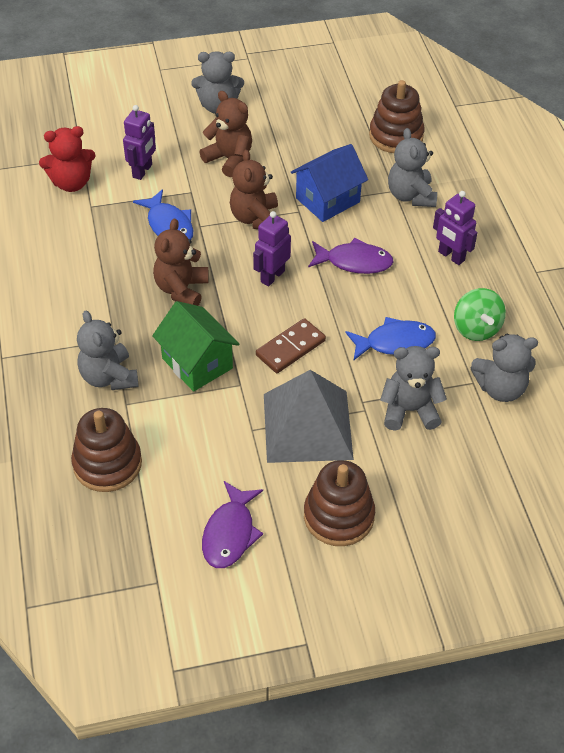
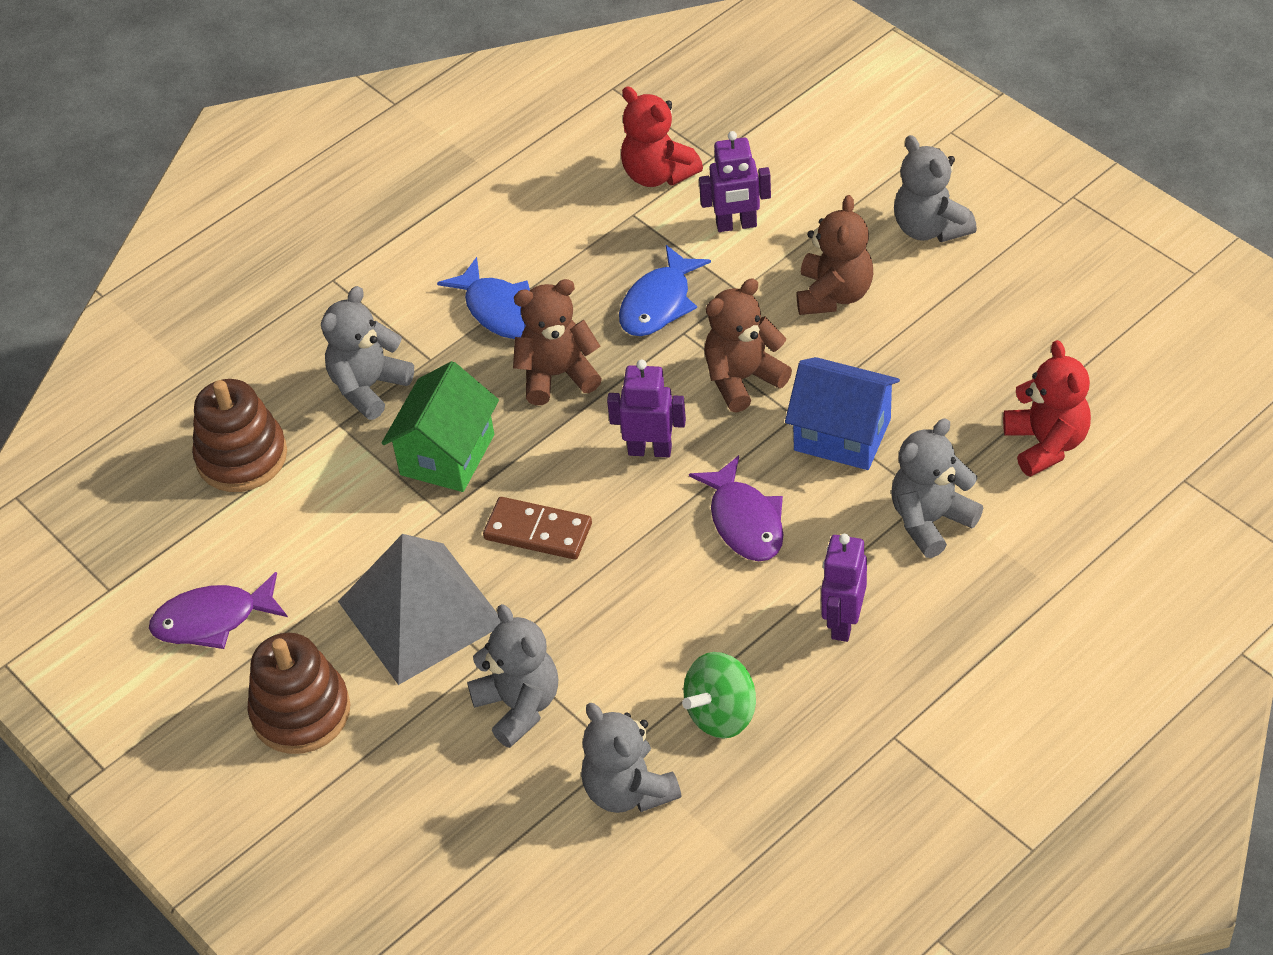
camera: 65 degrees right, 0 degrees up
(395, 342) = (628, 635): blue fish -> blue fish (500, 310)
(396, 136) = (1046, 444): brown stacking toy -> red teddy bear

